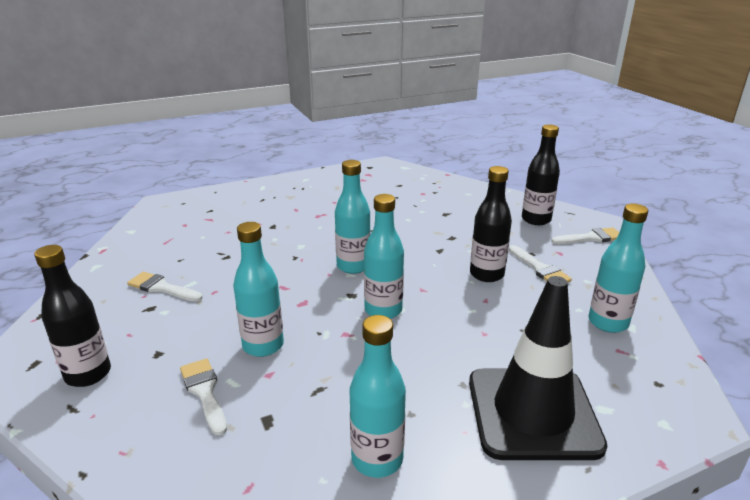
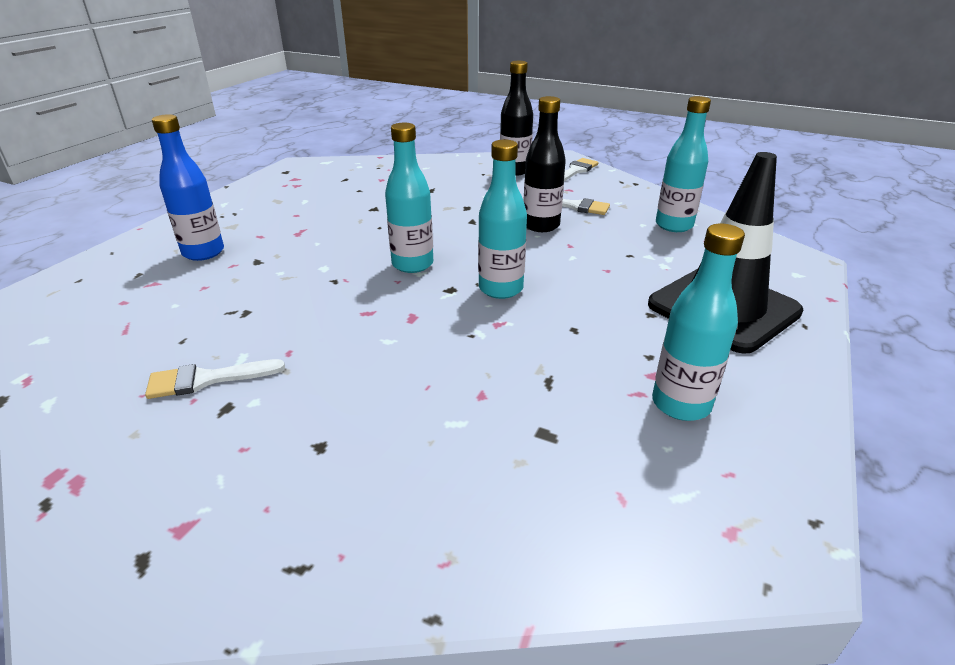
camera: 40 degrees left, 5 degrees up
(88, 374) = (257, 520): black bottle -> none
(204, 392) = (441, 448): white brush -> none
(254, 209) = (203, 252): none -> blue bottle
(263, 345) = (434, 374): turquoise bottle -> none

